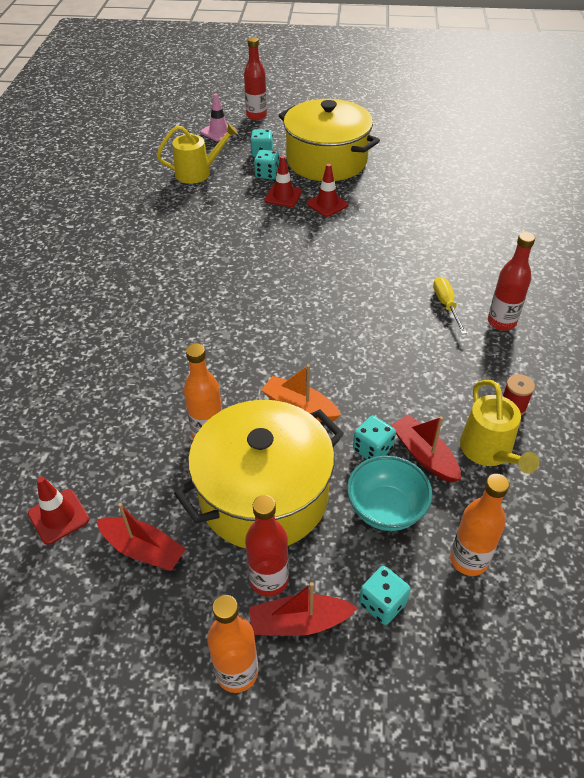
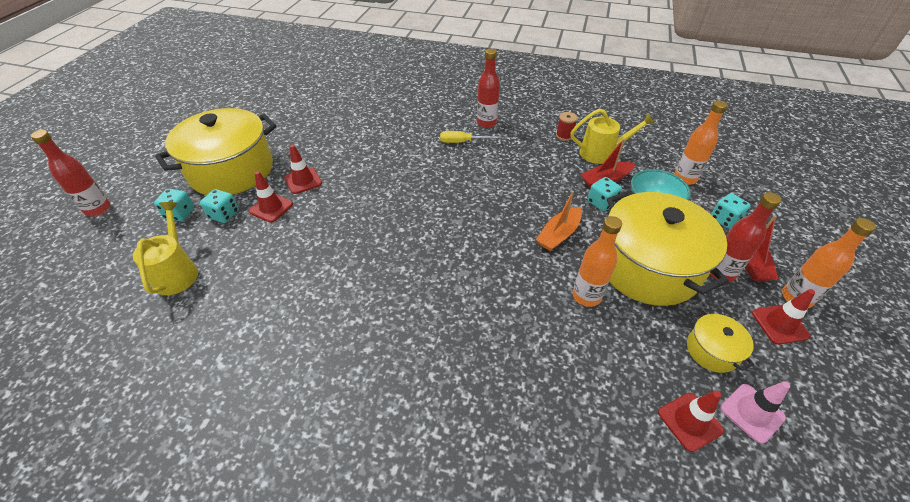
camera: 80 degrees left, 0 degrees up
(143, 549) = (712, 350): red boat -> yellow pot
(187, 636) = (779, 324): none -> red traffic cone
(219, 132) = (102, 245): pink traffic cone -> pink traffic cone (752, 413)

